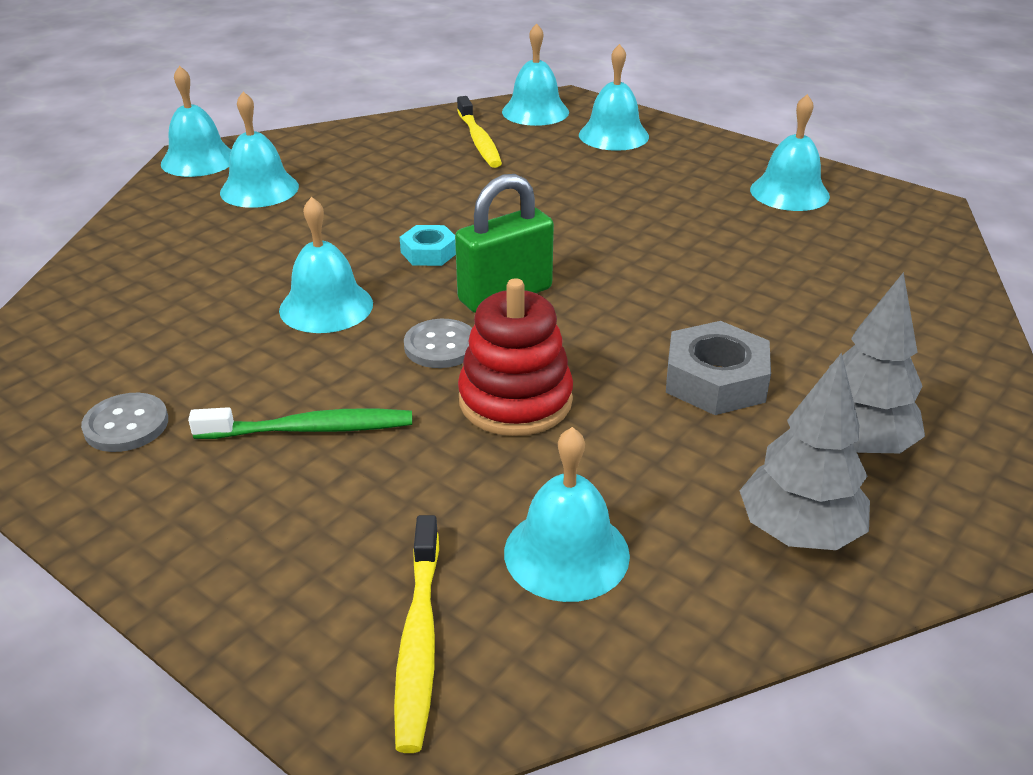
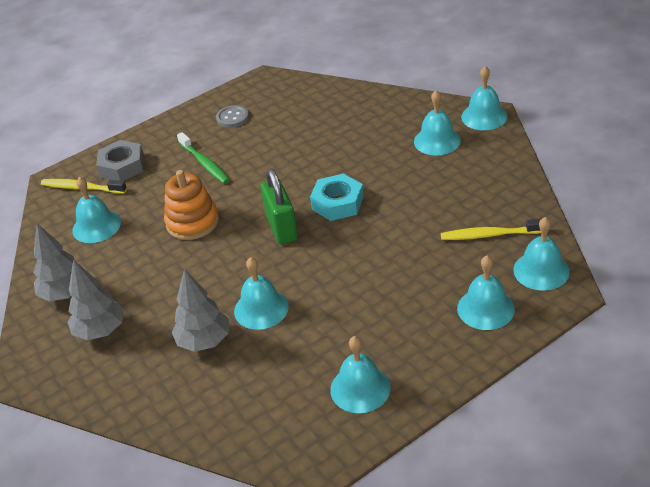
camera: 110 degrees right, 5 degrees up
(310, 429) = (205, 163): green toothbrush -> green toothbrush turned 45 degrees counterclockwise
(326, 306) = (297, 167): turquoise bell -> turquoise bell (261, 309)
(429, 252) = (337, 203): turquoise nut -> turquoise nut, size x1.64
(441, 346) = (246, 202): grey button -> none
(515, 400) = (192, 222): red stacking toy -> orange stacking toy
(715, 380) = (172, 293): grey nut -> grey nut (122, 166)
(798, 321) = (204, 341): none -> grey tree

